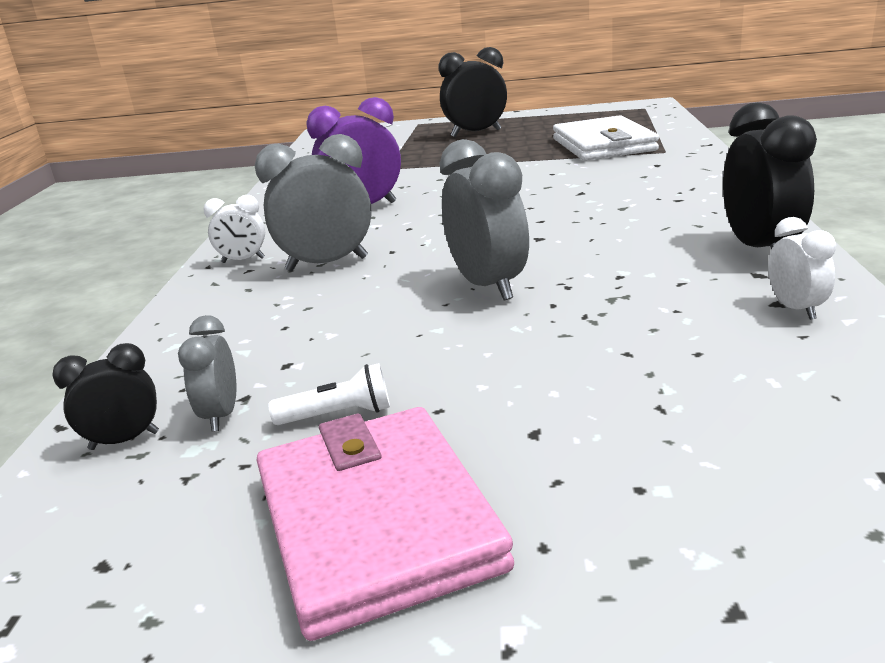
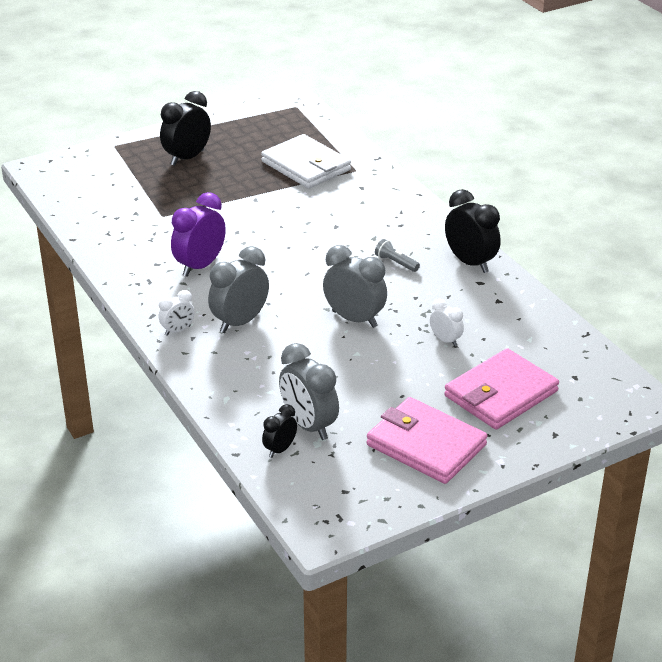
camera: 35 degrees left, 10 degrees up
(221, 415) = (308, 426): grey clock -> grey clock, size x1.82
(339, 415) = (362, 410): white flashlight -> none
(628, 234) = (395, 263): none -> grey flashlight
(652, 462) = (500, 394): none -> pink wallet
(796, 309) = (508, 303): white clock -> white clock (445, 340)

